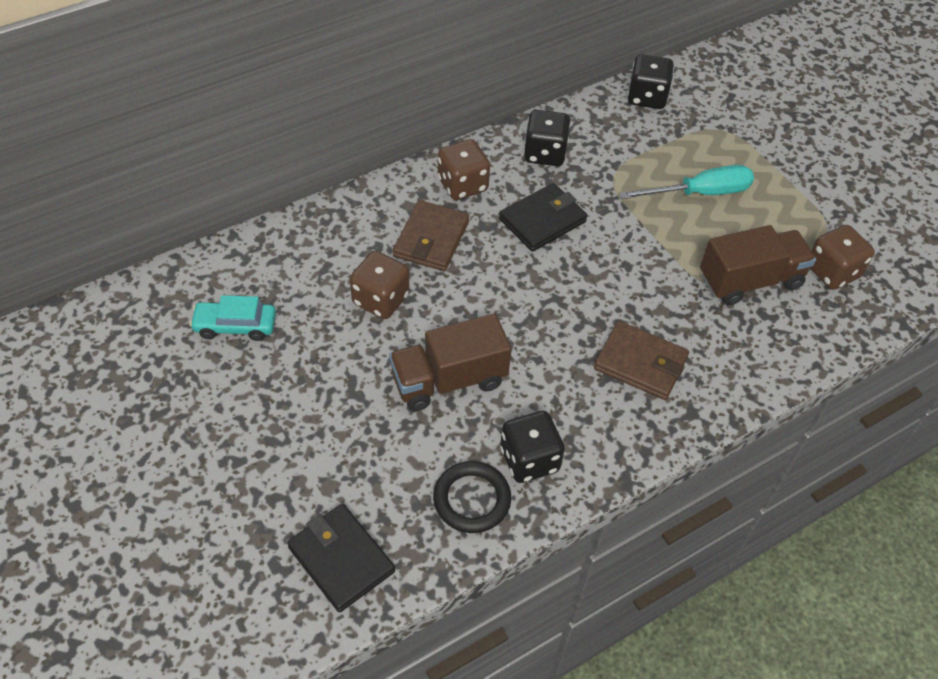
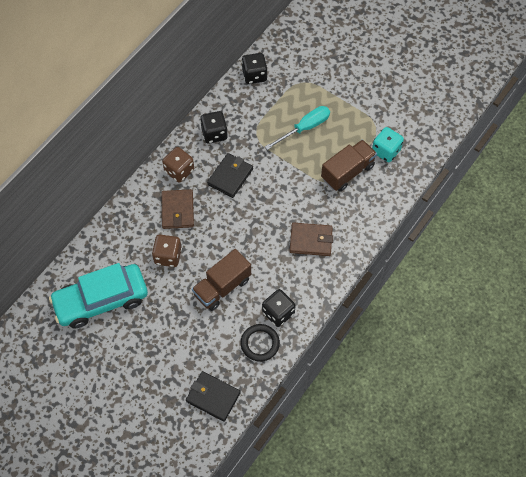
camera: 20 degrees left, 10 degrees up
(235, 326) = (101, 300): turquoise car -> turquoise car, size x2.09
(832, 272) = (386, 151): brown dice -> turquoise dice

